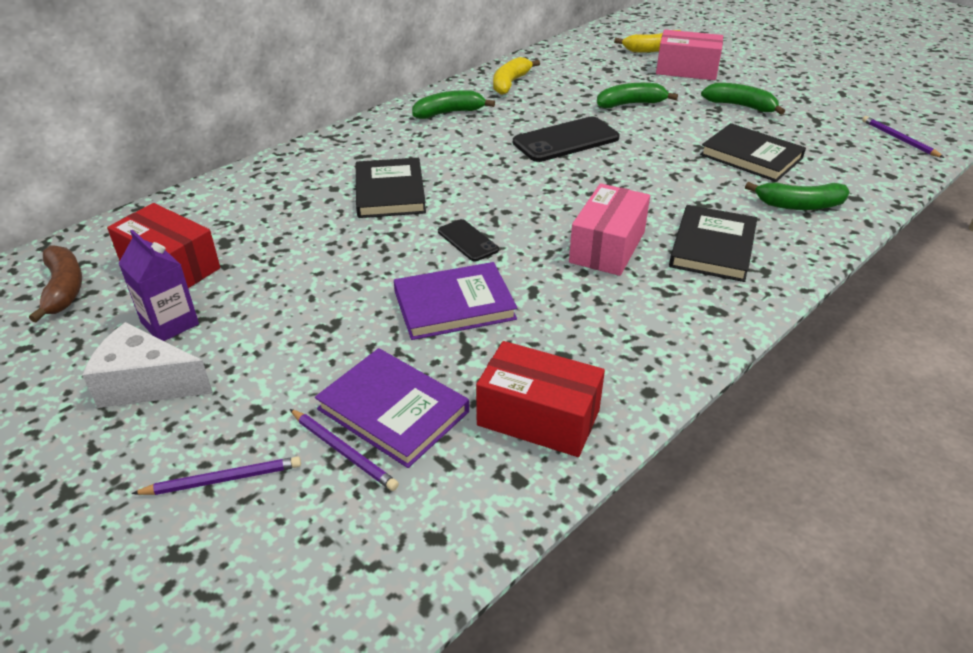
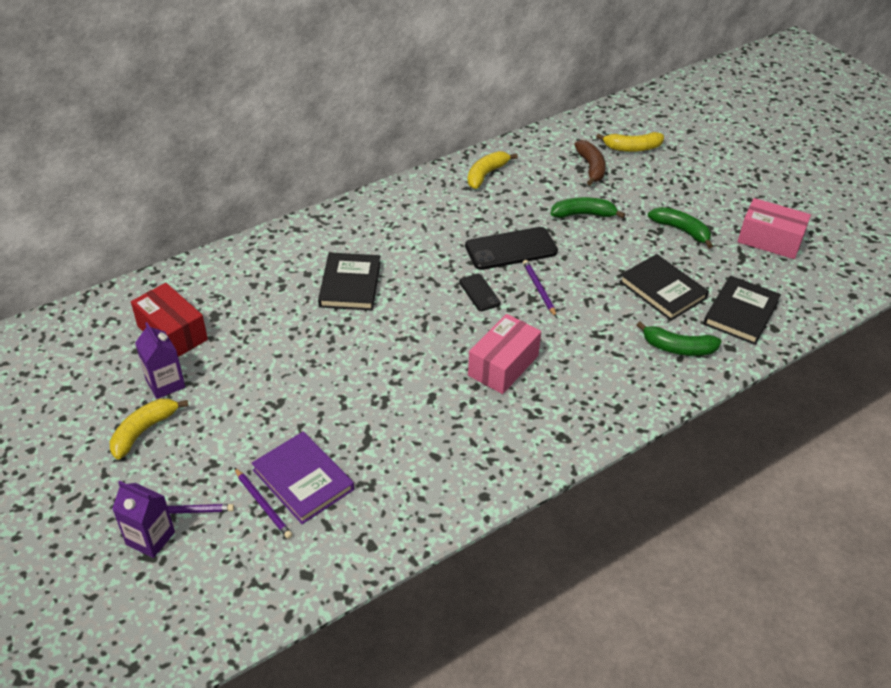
camera: 10 degrees right, 5 degrees up
(64, 289) = (95, 341): brown banana -> brown banana (591, 168)
(147, 384) = (144, 431): white cheese -> yellow banana
(177, 526) = (150, 538): none -> purple carton
(449, 113) = (422, 203): green banana -> none
(454, 305) = (369, 400): purple book -> none
(468, 241) = (397, 342): black phone -> black phone (479, 293)
(538, 417) = (399, 502): red box -> none
(686, 70) = (652, 179): pink box -> pink box (769, 240)
(712, 247) = (586, 379): black book -> black book (741, 313)
(899, 139) = (805, 289): purple pencil -> purple pencil (539, 289)

